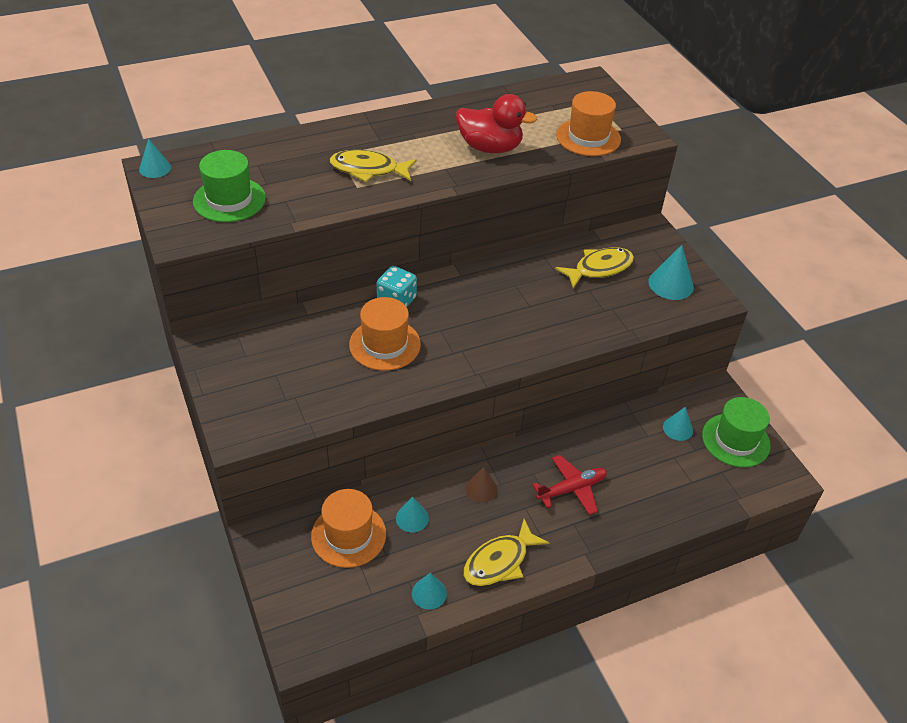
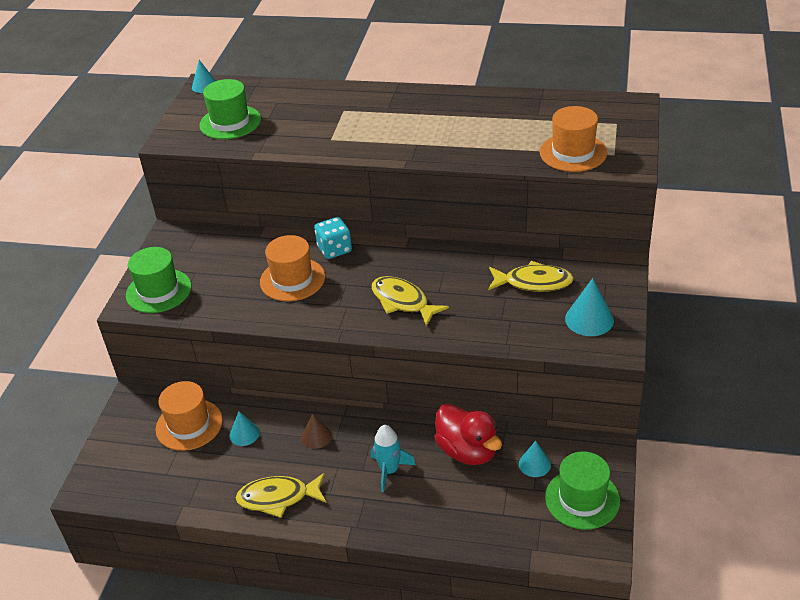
camera: 40 degrees right, 5 degrees down
(255, 409) = (158, 291): none -> green hat
(368, 170) = (353, 128): yellow fish -> yellow fish (402, 302)
(429, 593) = (205, 494): turquoise cone -> none
(490, 148) = (472, 138): red duck -> red duck (467, 451)
(572, 489) = (389, 470): red plane -> turquoise rocket

